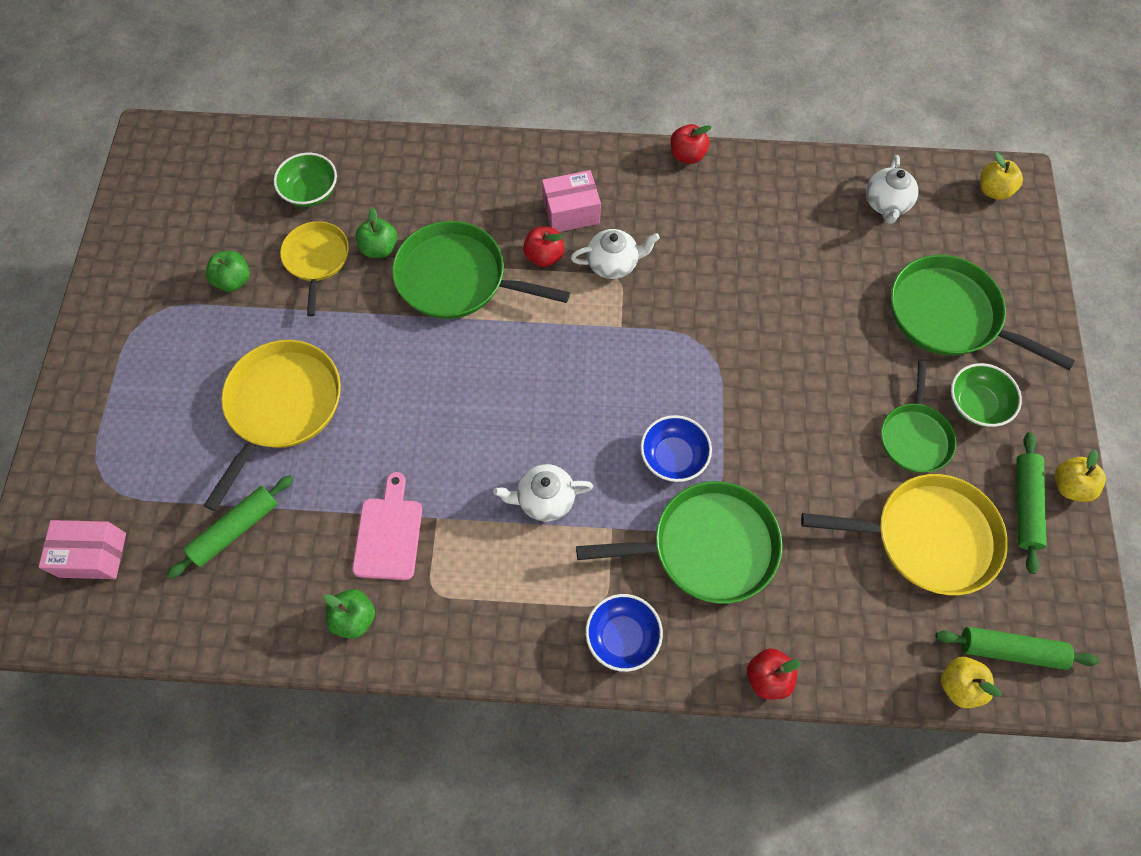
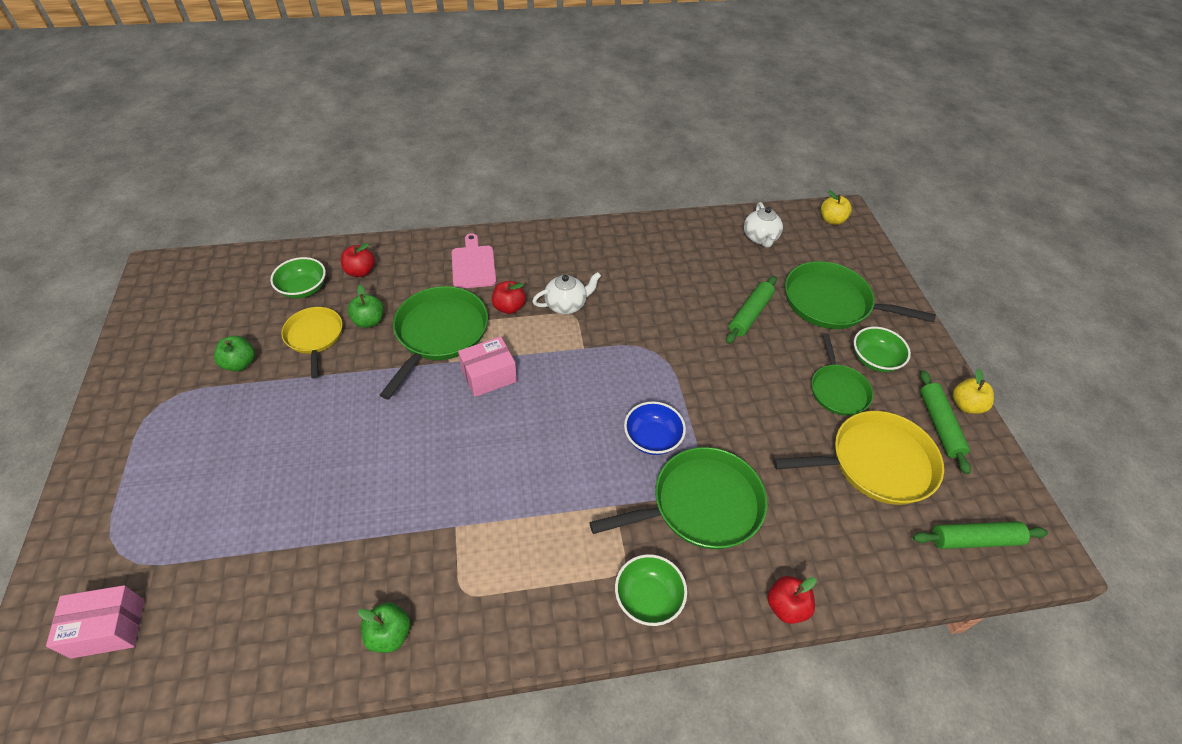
camera: 15 degrees left, 15 degrees down
(235, 529) = (259, 574): green rolling pin -> green rolling pin (750, 314)
(282, 406) = (295, 457): yellow pan -> none
(388, 534) = (412, 549): pink cutting board -> pink cutting board (473, 265)
(457, 278) = (439, 333): green pan -> green pan turned 105 degrees clockwise
(544, 499) = (550, 492): white teapot -> none
(571, 212) = (524, 274): pink box -> pink box (489, 376)
(622, 637) = (648, 598): blue bowl -> green bowl
(687, 155) = (605, 226): red apple -> red apple (360, 271)
(959, 685) = (946, 578): yellow apple -> none

